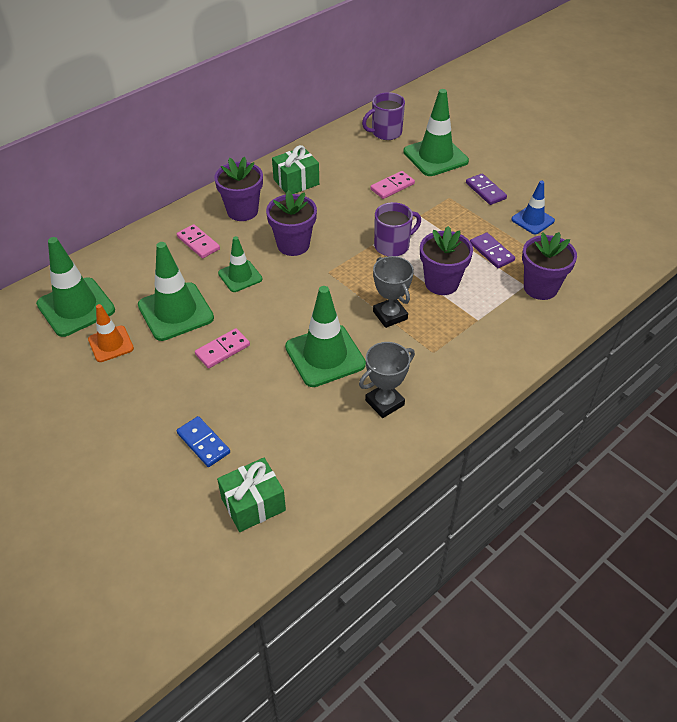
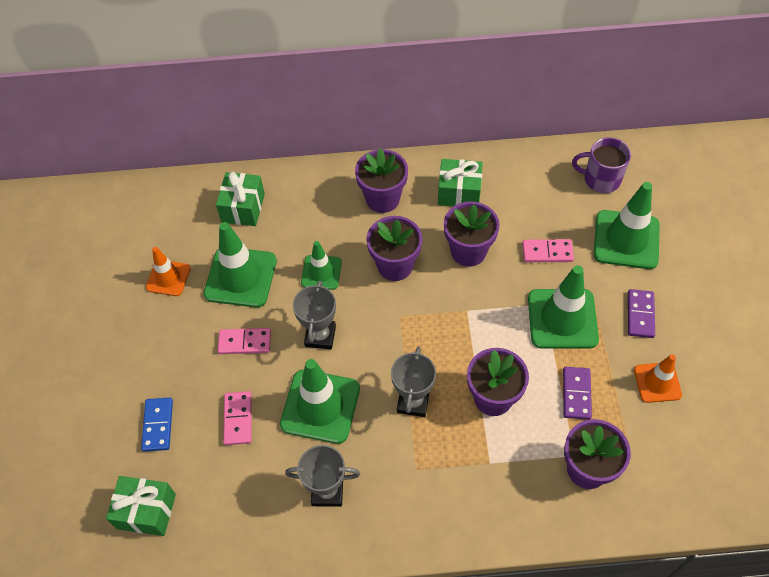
camera: 40 degrees right, 10 degrees up
(76, 307) = (172, 223): green traffic cone -> green traffic cone (562, 319)
(132, 268) = (243, 208): none -> green gift
(198, 243) = (316, 213): pink domino -> pink domino (238, 419)
(280, 314) = (320, 336): none -> grey trophy
(338, 211) = (468, 251): none -> purple flower pot
(393, 245) = (485, 324): purple mug -> none
(532, 220) = (657, 382): blue traffic cone -> orange traffic cone

